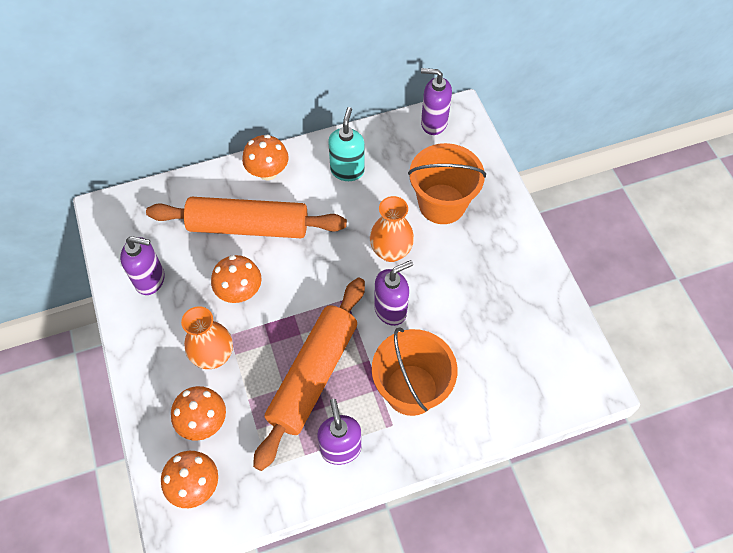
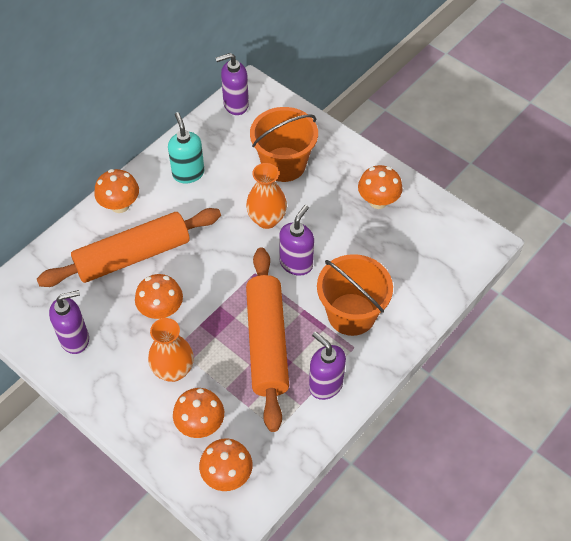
camera: 30 degrees left, 5 degrees down
(511, 286) = (378, 201): none -> orange mushroom

